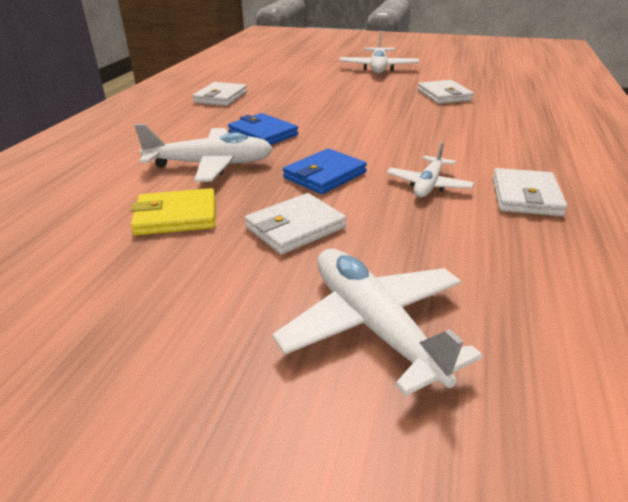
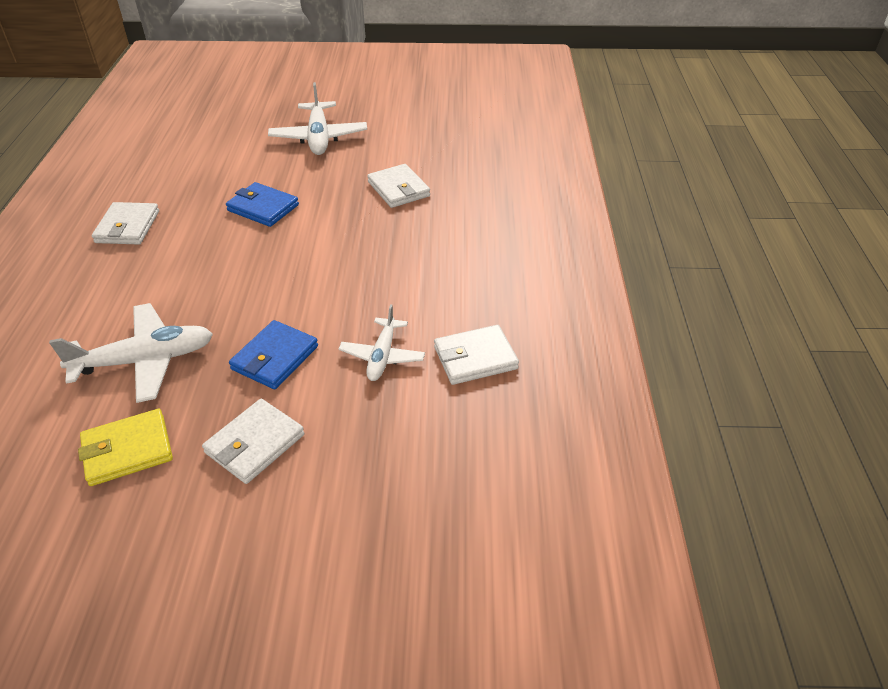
camera: 15 degrees left, 10 degrees up
(263, 134) = (195, 295): blue wallet -> blue wallet (263, 208)
(373, 326) = (339, 552): white plane -> none
(526, 196) = (475, 358): white wallet -> white wallet turned 75 degrees clockwise

